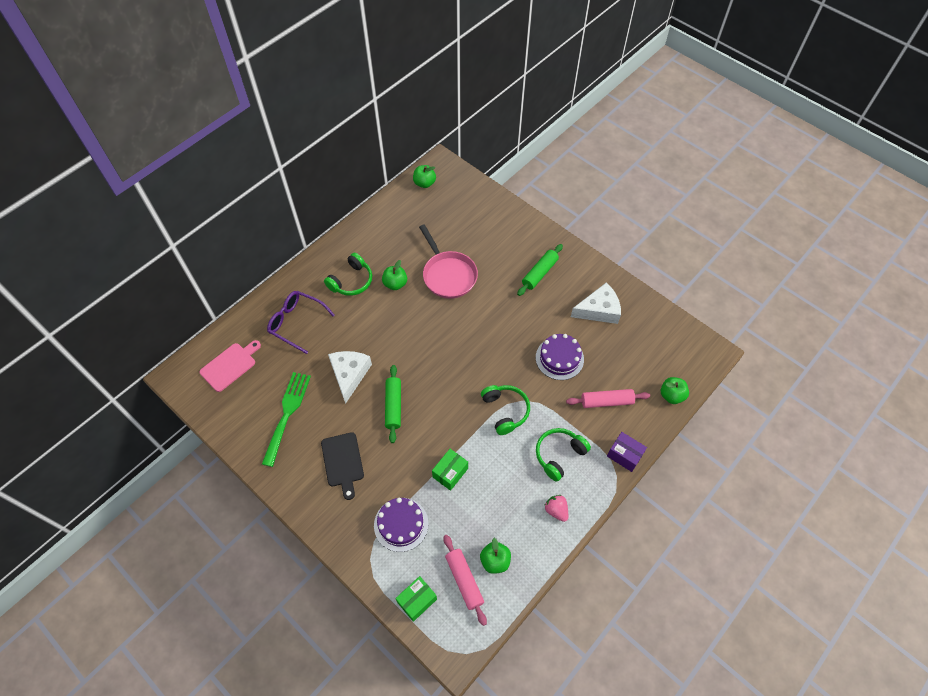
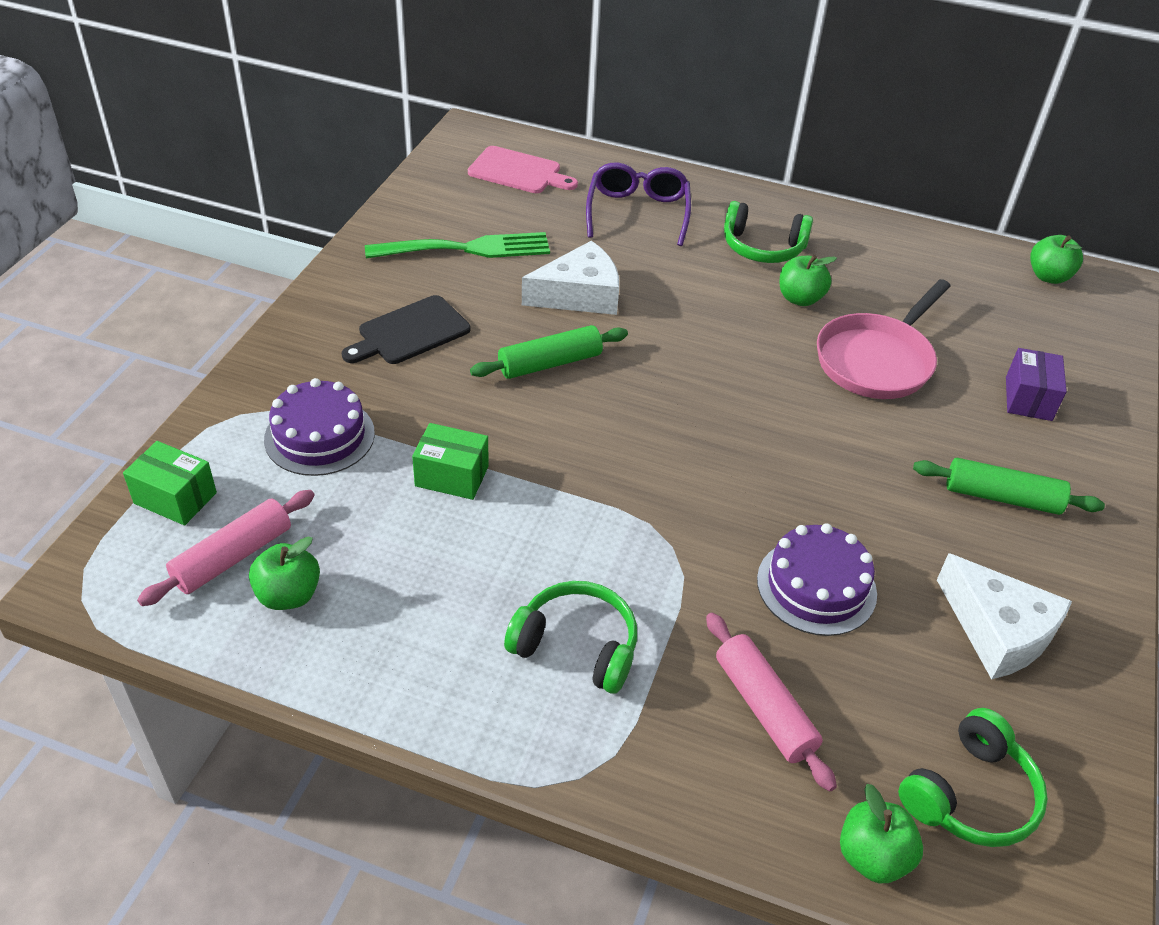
camera: 65 degrees right, 15 degrees down
(505, 411) = (631, 525): green headphones -> green headphones (969, 794)
(556, 510) = (440, 674): pink strawberry -> none
(624, 455) = (641, 782): purple box -> purple box (1028, 398)

